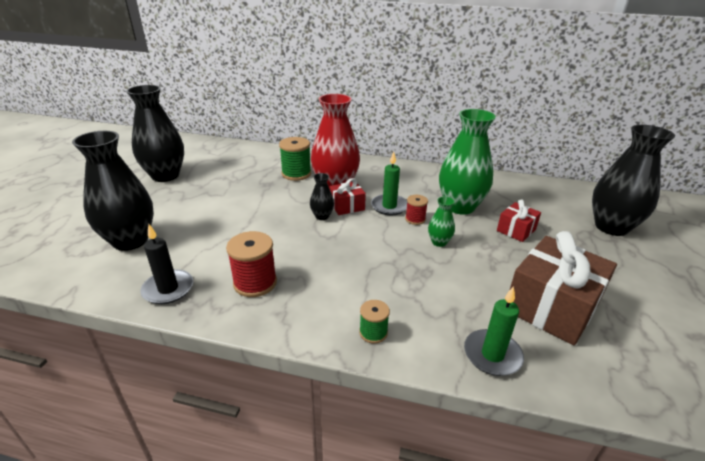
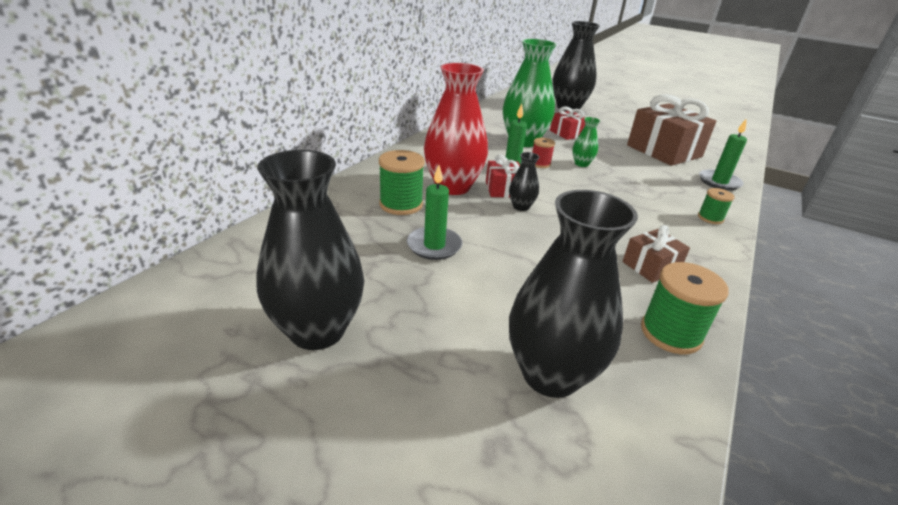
camera: 75 degrees left, 0 degrees up
(168, 289) = (670, 333): black candle -> green spool
(250, 191) = (434, 246): none -> green candle
(255, 283) = (650, 266): red spool -> brown gift

